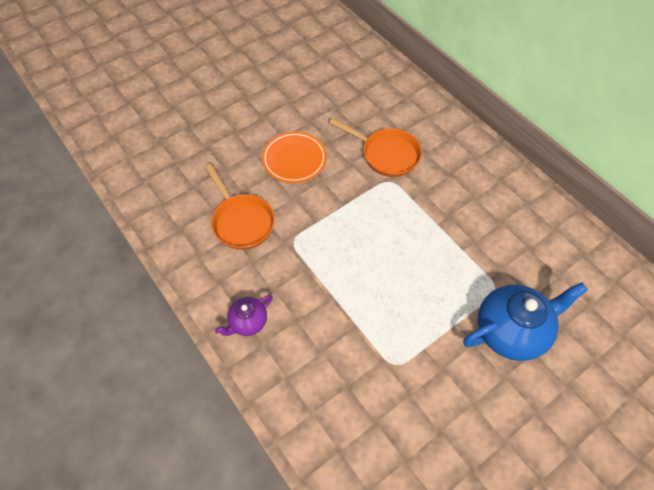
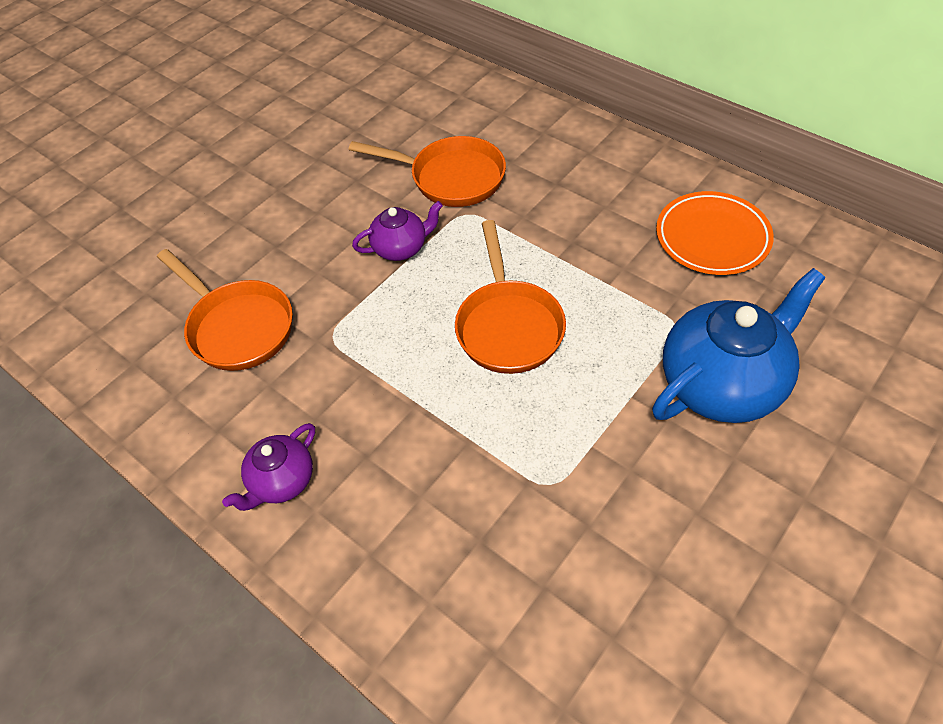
camera: 10 degrees left, 5 degrees down
(294, 159) = (306, 217): orange plate -> orange plate (712, 237)
(346, 194) = (401, 248): none -> purple teapot
(396, 261) = (508, 326): none -> orange pan

